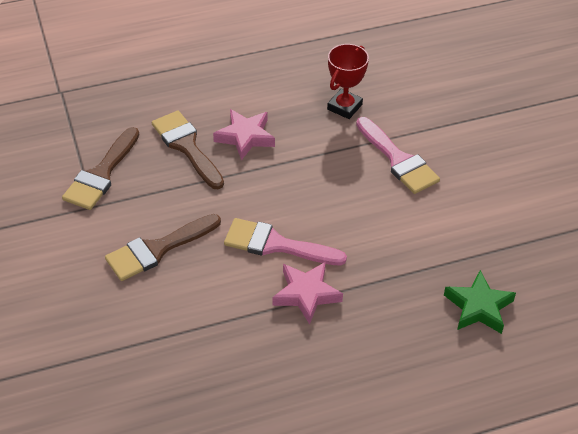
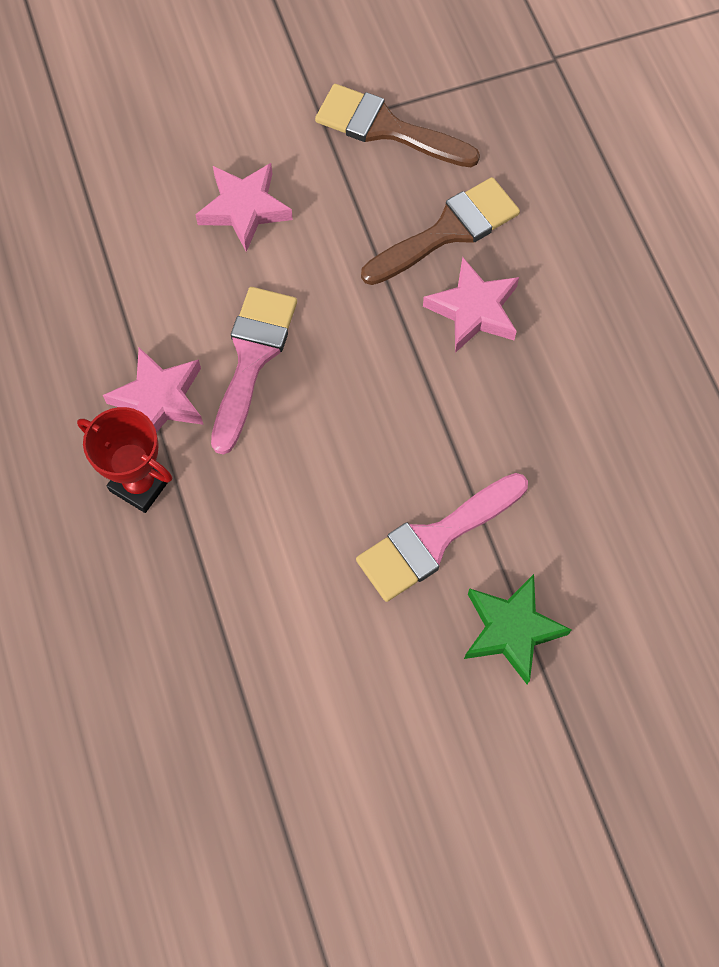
camera: 90 degrees right, 20 degrees up
(157, 249) = (244, 209): brown brush -> pink star
(344, 107) = (556, 458): red trophy -> red trophy (140, 484)
(478, 307) = (125, 641): green star -> green star (511, 630)

